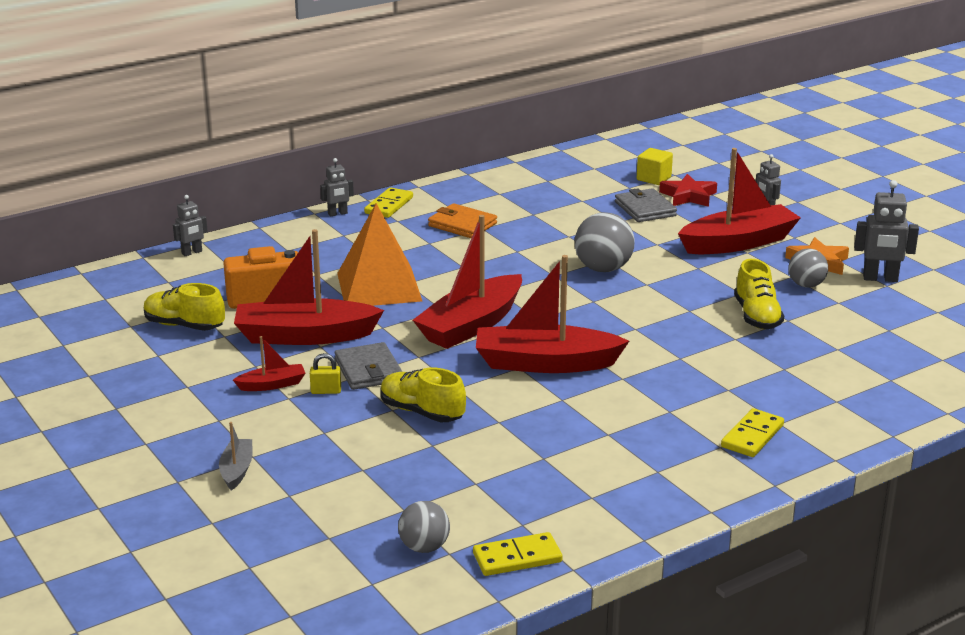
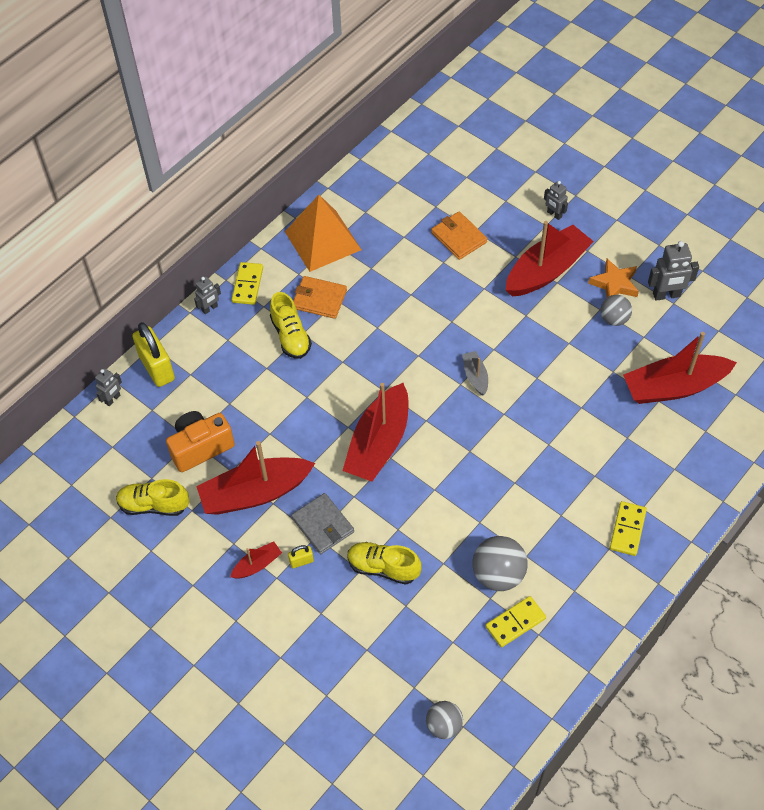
camera: 15 degrees left, 30 degrees up
(236, 470) = (276, 677): grey boat -> grey boat (475, 376)
(254, 241) = (157, 368): none -> yellow padlock
(379, 287) = (286, 409): orange pyramid -> orange pyramid (323, 240)
(517, 558) = (510, 717): yellow domino -> yellow domino (515, 622)
(545, 363) = (452, 479): red boat -> red boat (674, 387)
(603, 269) = (453, 336): grey ball -> grey ball (498, 574)
(645, 209) = (458, 237): grey wallet -> orange wallet
(653, 178) = (451, 187): yellow cube -> none
(688, 196) = (487, 209): red star -> none
(757, 316) = (589, 373): yellow shoe -> yellow shoe (290, 336)

